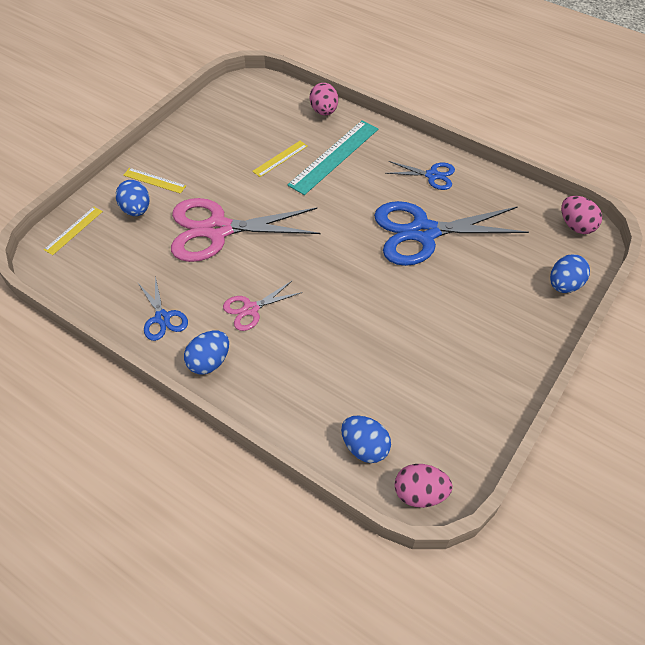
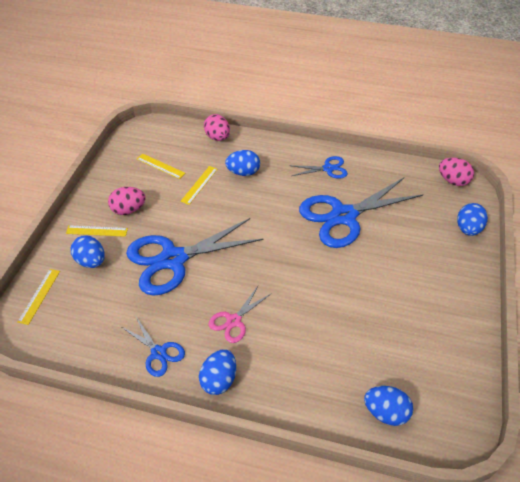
camera: 20 degrees left, 5 degrees down
(218, 229) = (173, 259): pink scissors -> blue scissors
(248, 128) = (160, 166): none -> yellow ruler
(334, 156) = (243, 172): turquoise ruler -> blue egg
(420, 493) = (448, 437): pink egg -> pink egg (129, 210)

